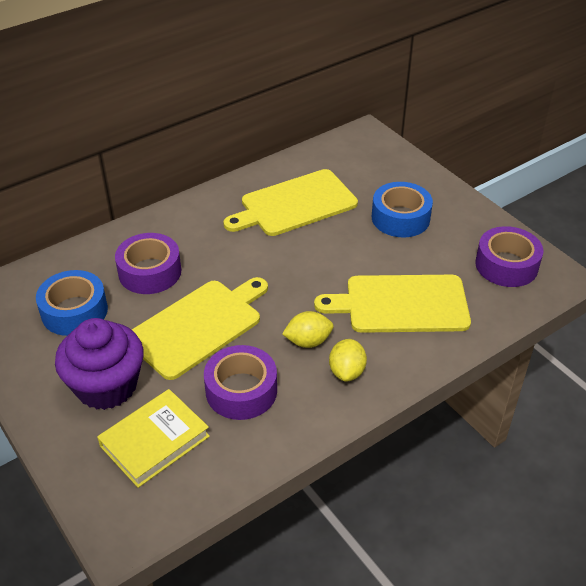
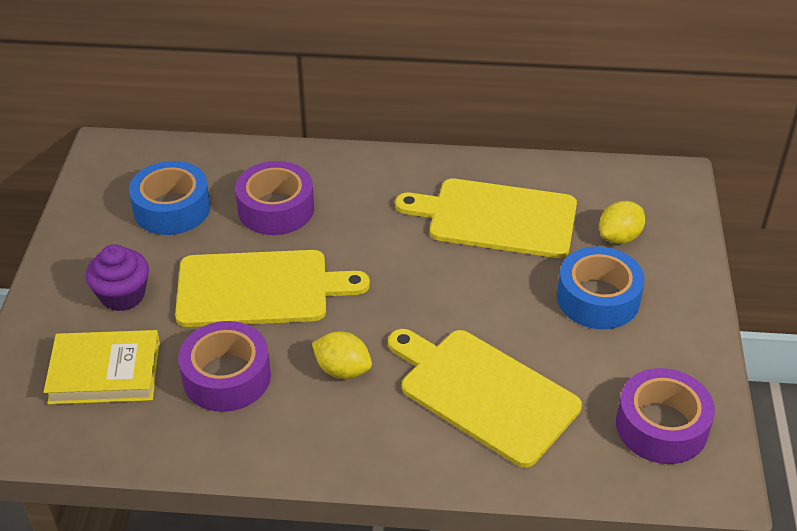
camera: 40 degrees right, 0 degrees up
(106, 386) = (122, 295): purple cupcake -> purple cupcake, size x0.63
(347, 371) = (344, 425): yellow lemon -> yellow lemon (619, 237)

